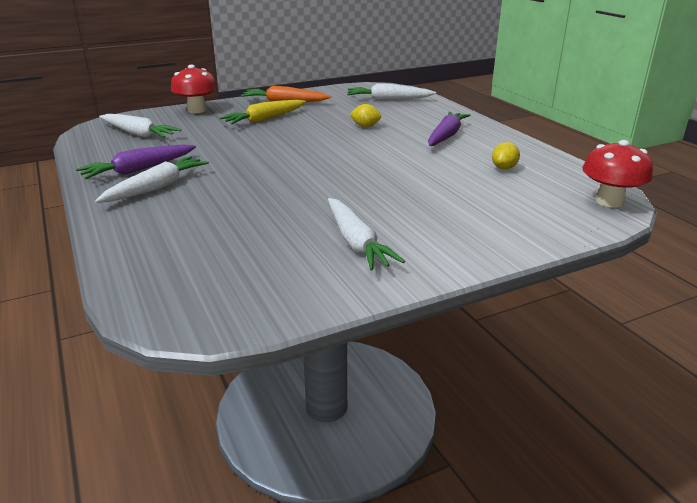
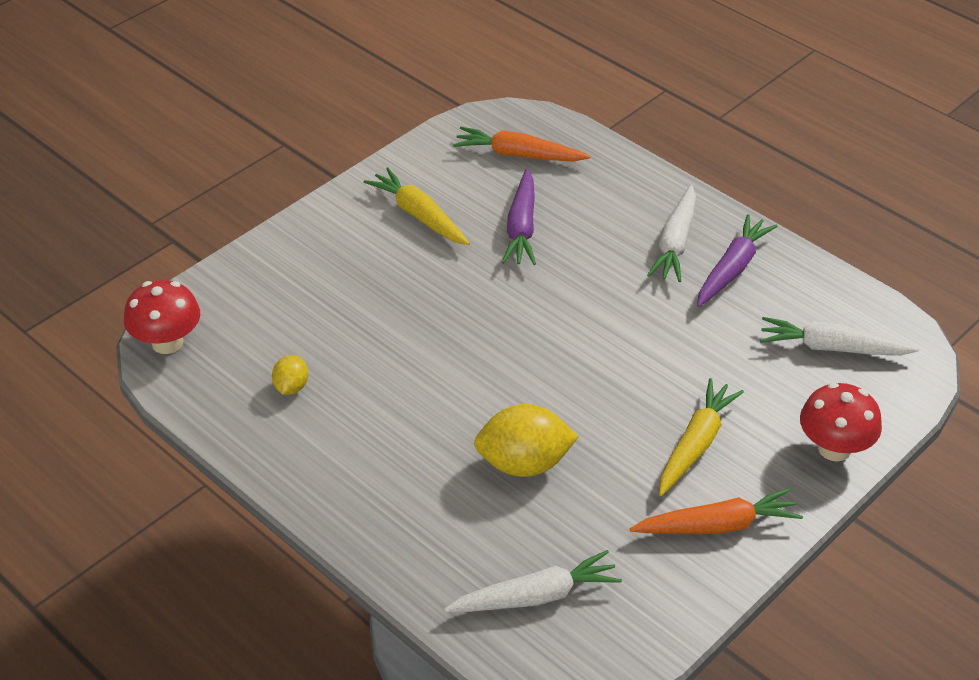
camera: 160 degrees right, 15 degrees up
(210, 274) = (518, 155): none -> orange carrot
(356, 243) = (419, 215): white carrot -> yellow carrot
(365, 126) = (524, 464): yellow lemon -> yellow lemon, size x1.91
(446, 136) = (387, 462): purple carrot -> purple carrot (521, 227)

